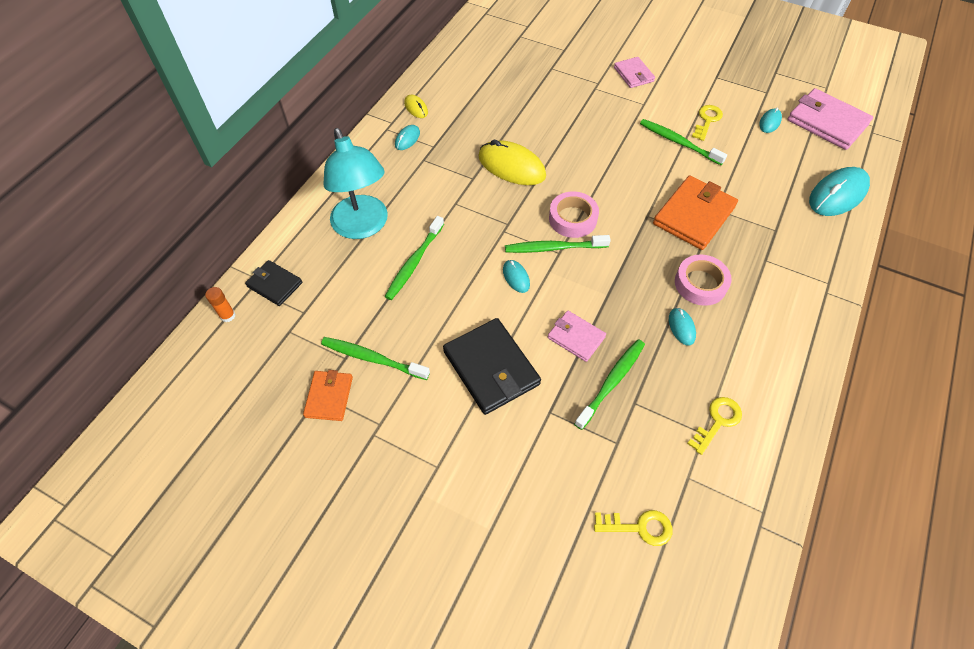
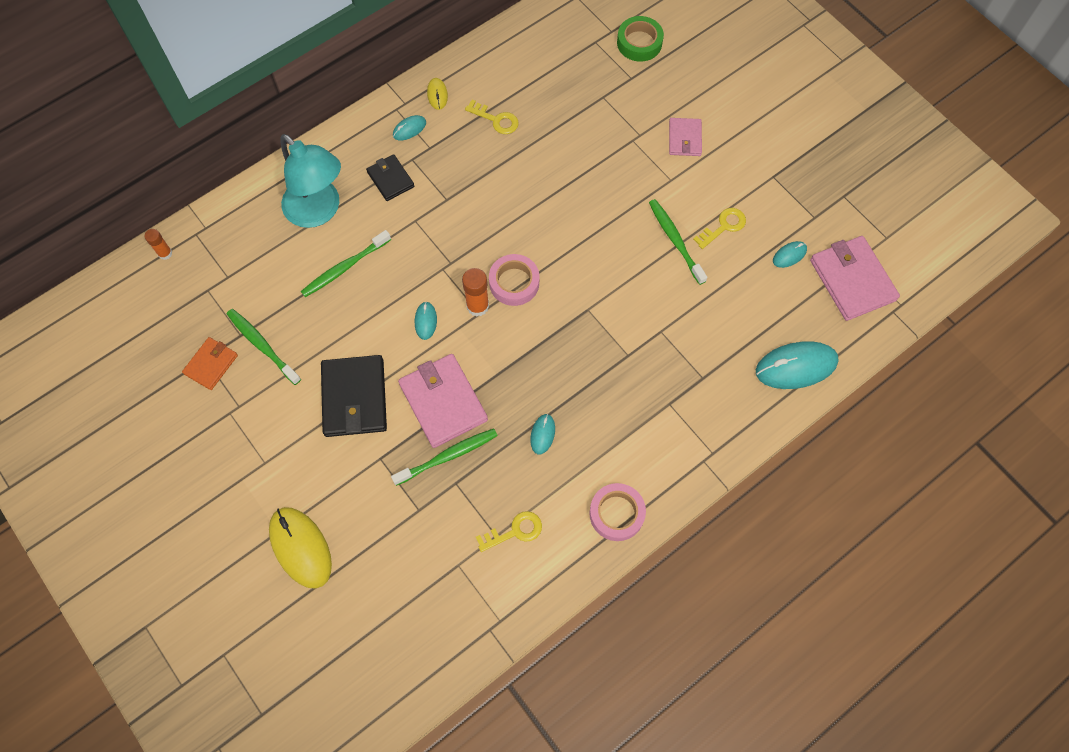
camera: 25 degrees right, 10 degrees up
(274, 284) = (216, 239): black wallet -> black wallet (390, 179)
(363, 226) = (319, 211): turquoise lamp -> turquoise lamp turned 45 degrees counterclockwise
(511, 166) = (491, 201): yellow mouse -> yellow mouse (300, 547)
(554, 27) = (639, 43): none -> green tape
(554, 248) = (477, 306): green toothbrush -> orange glue stick
(576, 337) = (443, 402): pink wallet -> pink wallet, size x1.73
(639, 527) = (392, 584): yellow key -> yellow key (496, 120)
(693, 215) = (633, 328): orange wallet -> none
(700, 284) = (589, 400): pink tape -> pink tape (616, 514)

